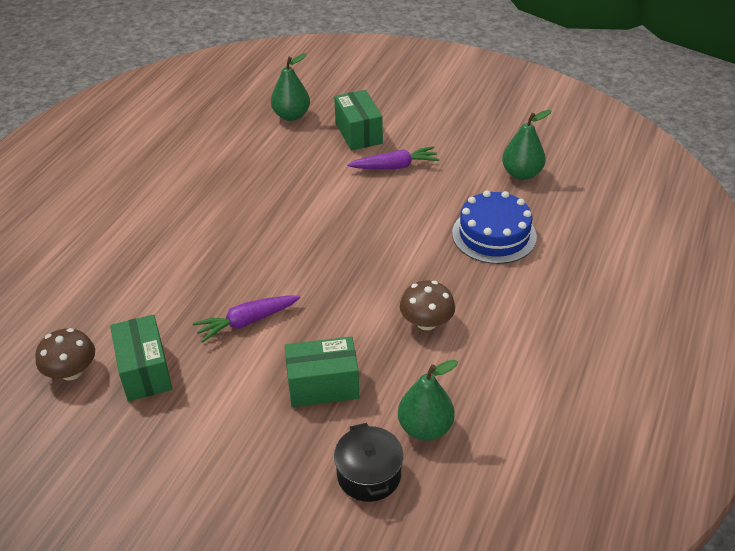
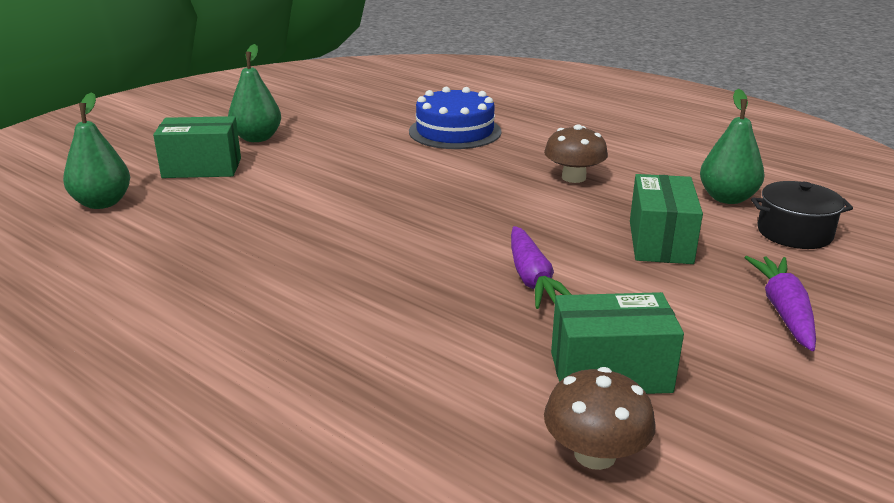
camera: 75 degrees left, 15 degrees down
(395, 166) = (294, 158): purple carrot -> purple carrot (783, 311)
(521, 174) = (368, 107): green pear -> green pear (257, 138)

